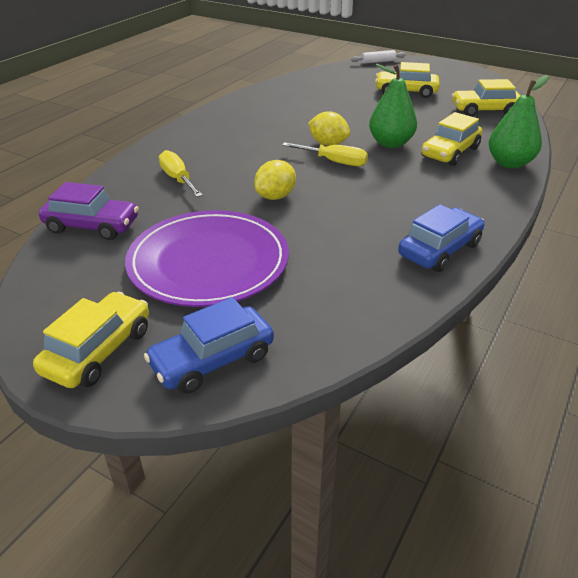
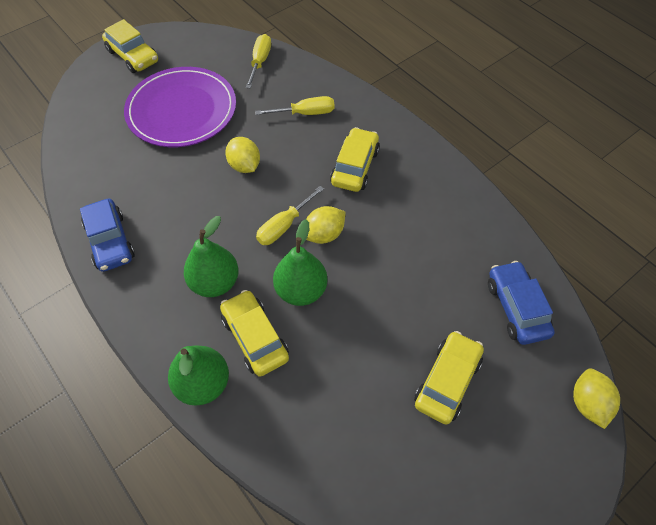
camera: 110 degrees right, 20 degrees up
(92, 226) = (260, 62): purple car -> yellow screwdriver
(212, 360) = (94, 95): blue car -> blue car (516, 308)
(378, 62) = (588, 403): white rolling pin -> yellow lemon
(422, 179) = (215, 283): none -> green pear
(485, 111) = (348, 450): yellow car -> yellow car (355, 167)

